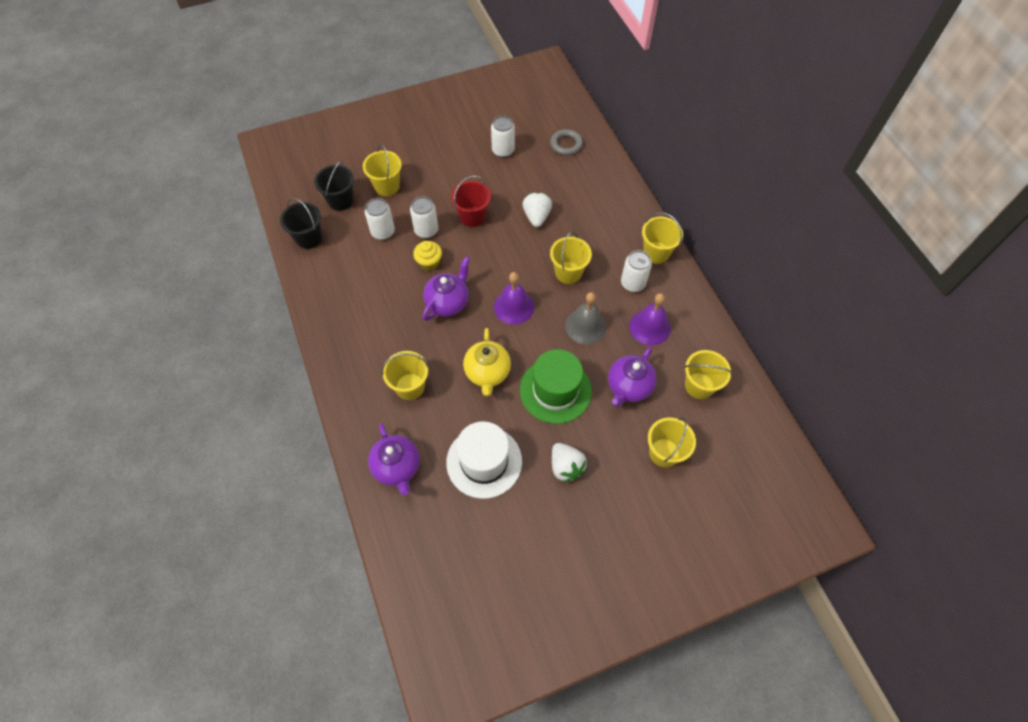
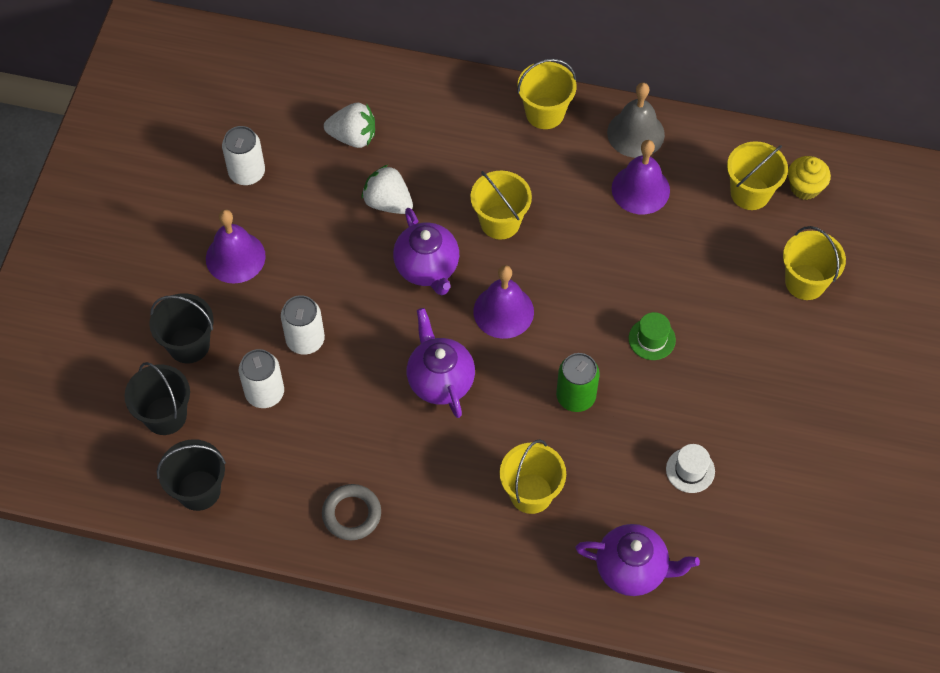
camera: 55 degrees left, 0 degrees up
(387, 186) = (189, 345): yellow bucket -> black bucket
(429, 262) = (360, 366): yellow cupcake -> yellow cupcake (805, 187)
(451, 175) = (235, 257): none -> purple bell
(472, 216) = (327, 273): red bucket -> none
(484, 461) = (690, 470): white hat -> white hat, size x0.46
(487, 373) = (575, 396): yellow teapot -> green can
(555, 390) = (652, 339): green hat -> green hat, size x0.46
(566, 144) = (299, 97): grey ring -> grey ring (351, 514)
(566, 467) = (755, 389): white strawberry -> white strawberry (353, 137)
(585, 326) = (589, 253): grey bell -> grey bell (635, 133)
(628, 387) = (702, 262): purple teapot -> purple teapot (427, 268)
(633, 283) = (568, 166): white can -> none

